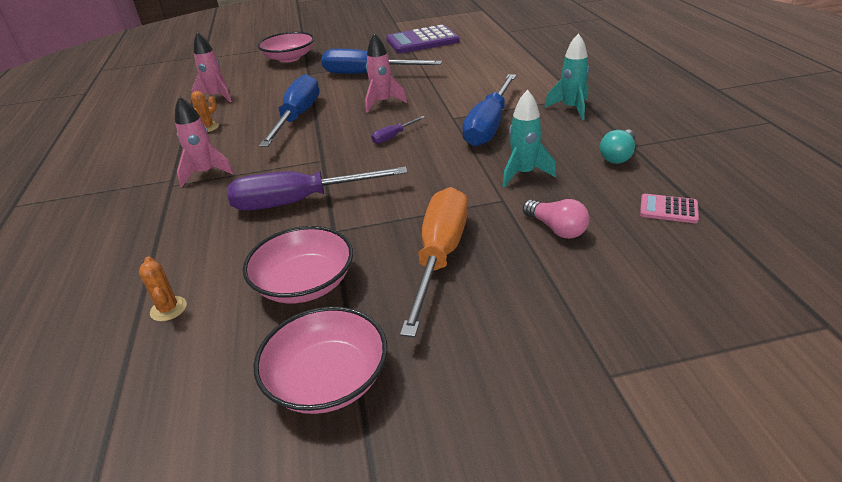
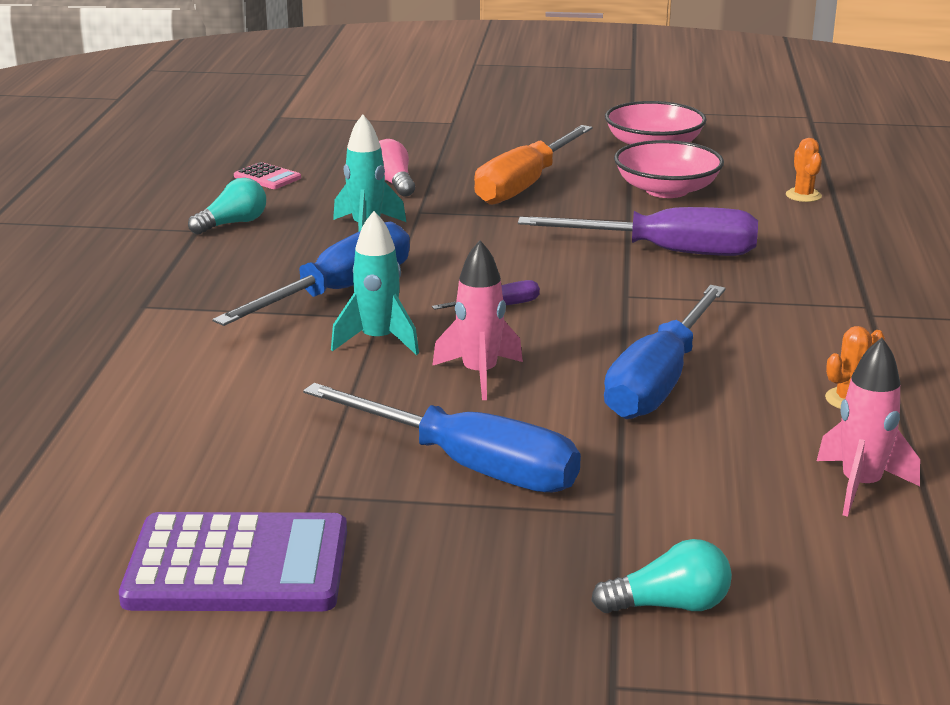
camera: 165 degrees left, 10 degrees down
(206, 173) = (815, 312): pink rocket -> none
(289, 58) = (669, 605): pink bowl -> turquoise light bulb
(571, 108) = (186, 290): turquoise rocket -> turquoise rocket (378, 341)

